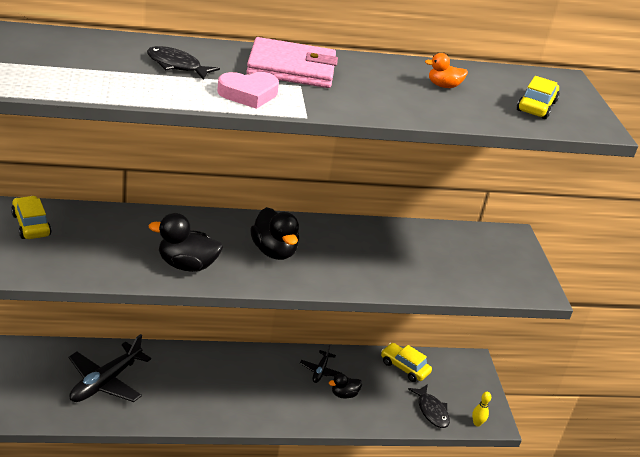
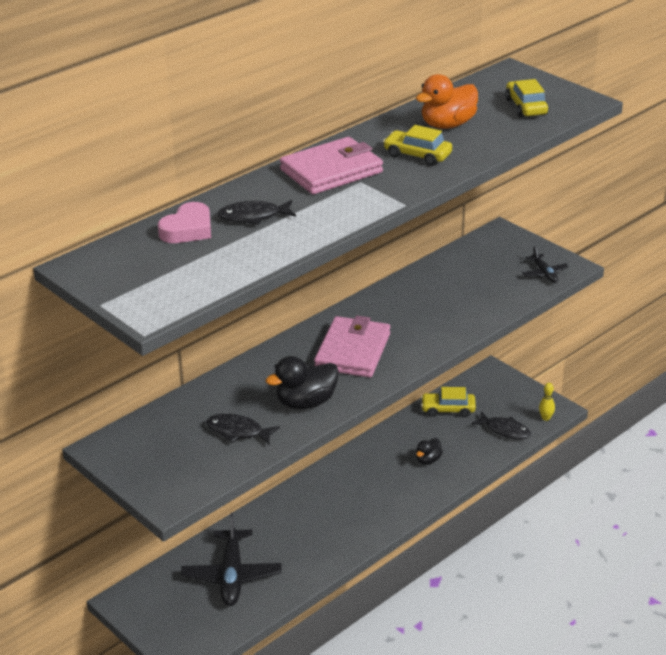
camera: 30 degrees left, 0 degrees up
(31, 225) = (139, 449): yellow car -> yellow car (417, 155)
(110, 255) = (238, 432): none -> black fish
(248, 94) = (339, 210): pink heart -> pink heart (188, 229)
(274, 251) = (353, 351): black duck -> pink wallet
(320, 371) = (389, 454): black plane -> black plane (544, 273)
(443, 86) = (447, 125): orange duck -> orange duck, size x1.76

